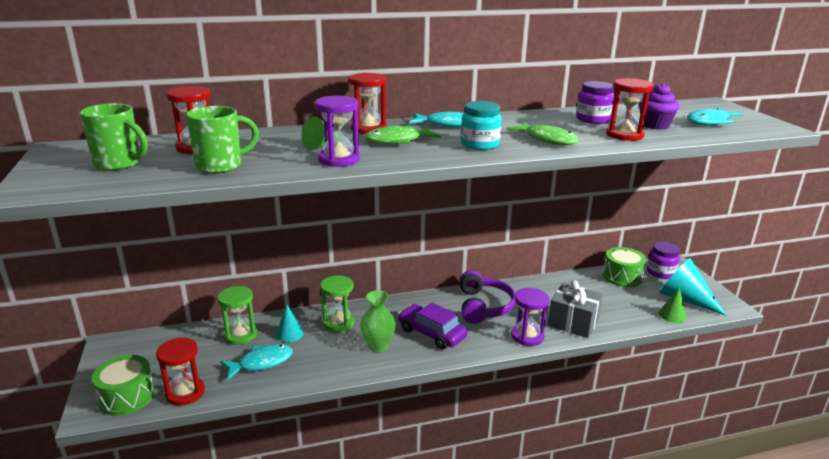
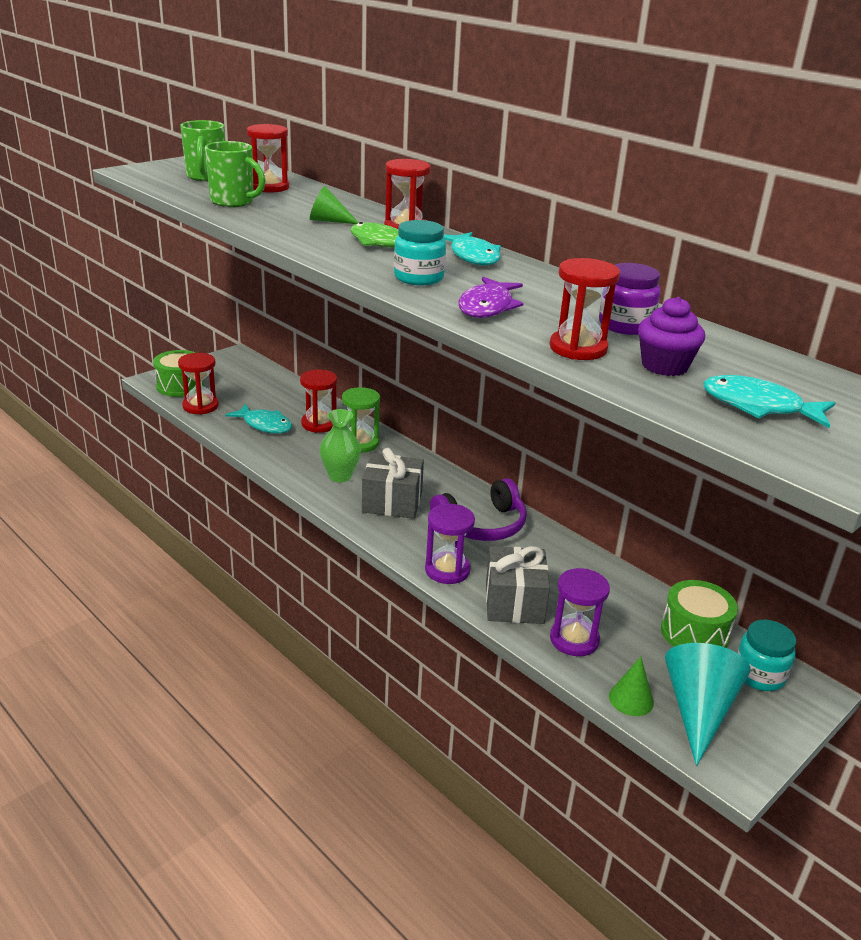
camera: 60 degrees right, 5 degrees up
(240, 335) = (296, 402): green hourglass -> none
(289, 333) = (319, 424): turquoise cone -> red hourglass
(339, 159) = (295, 232): purple hourglass -> purple hourglass (574, 639)
(431, 333) = (392, 502): purple car -> grey gift
(547, 139) = (487, 307): green fish -> purple fish
(660, 272) = (759, 675): purple jar -> turquoise jar

